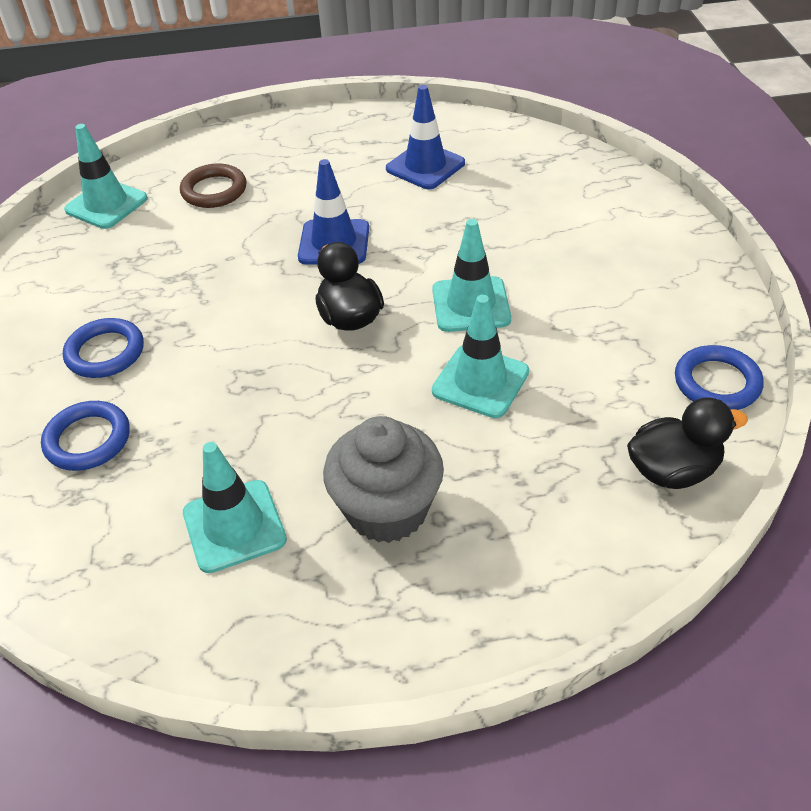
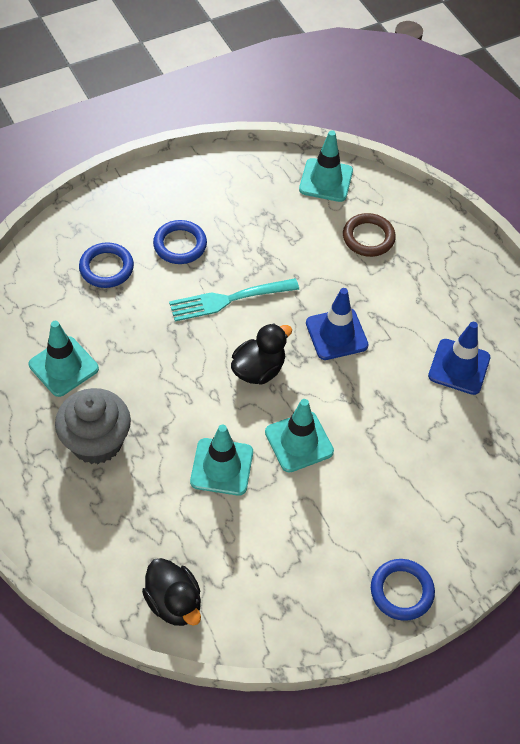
camera: 65 degrees right, 10 degrees up
(226, 323) = (228, 299): none -> turquoise fork
(717, 383) = (269, 622): blue ring -> blue ring (401, 591)

